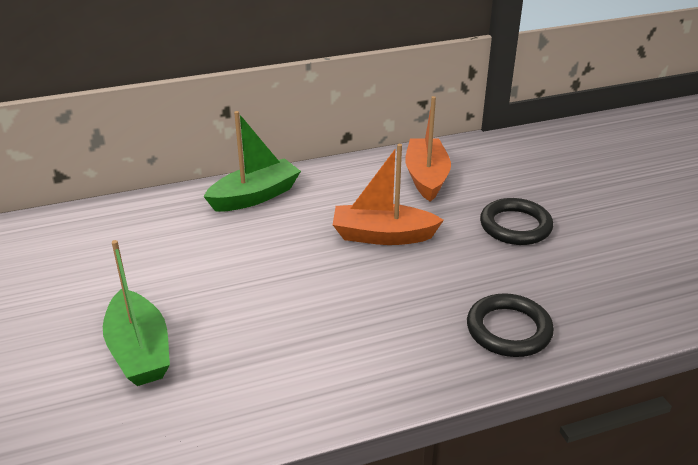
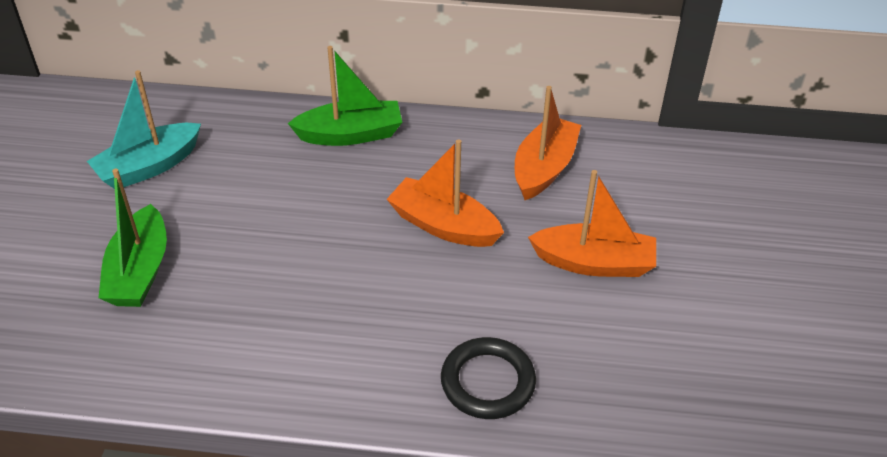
camera: 25 degrees right, 10 degrees up
(86, 268) = (149, 167): none -> turquoise boat
(515, 226) = (594, 263): black ring -> orange boat

